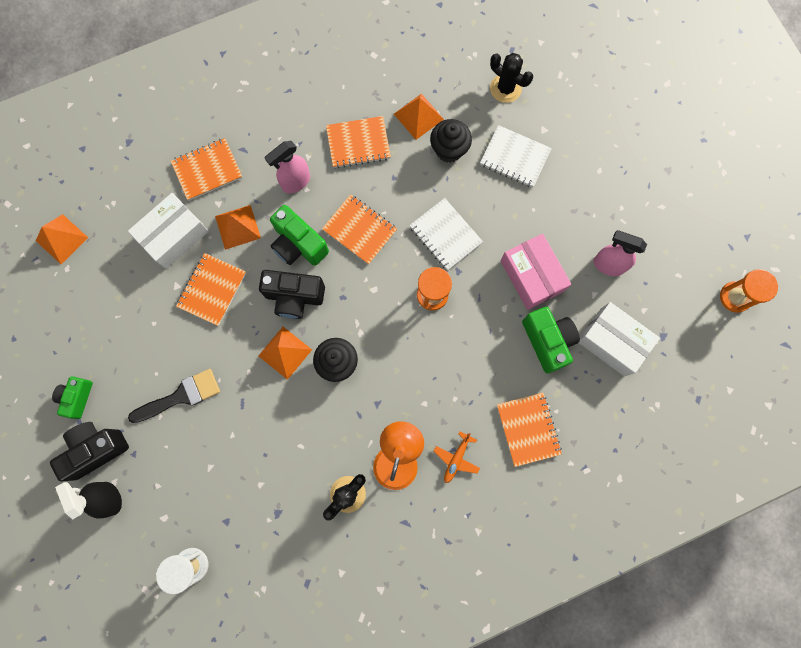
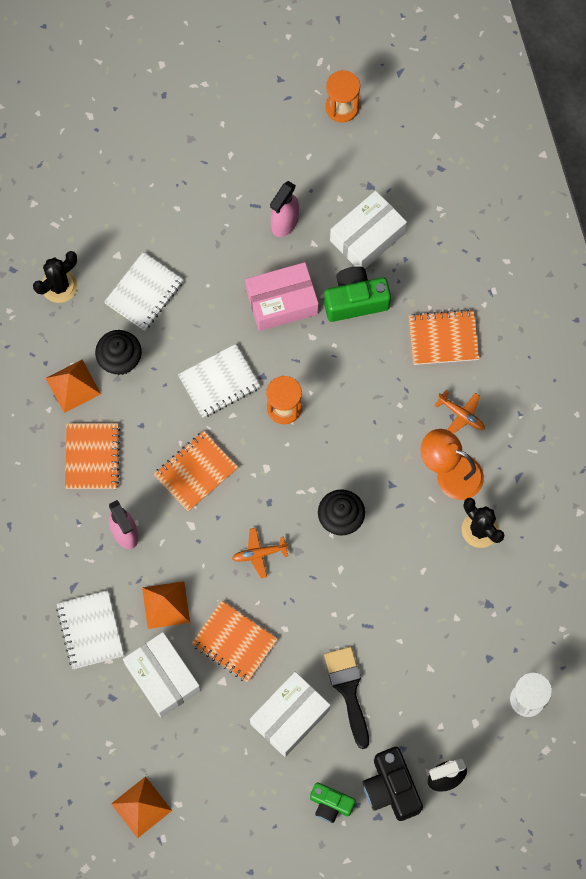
camera: 80 degrees left, 5 degrees down
(151, 349) = (290, 716): none -> white box
(207, 170) = (90, 630): orange notebook -> white notebook
(285, 352) = (319, 572): orange pyramid -> none
(294, 297) = (259, 554): black camera -> orange plane
(298, 244) = (200, 541): green camera -> none

